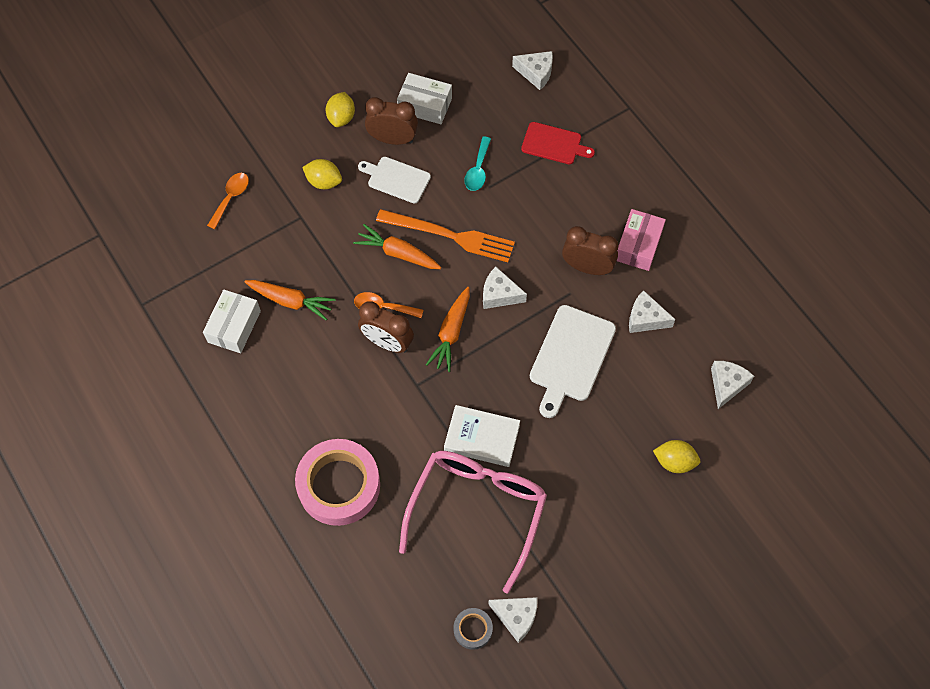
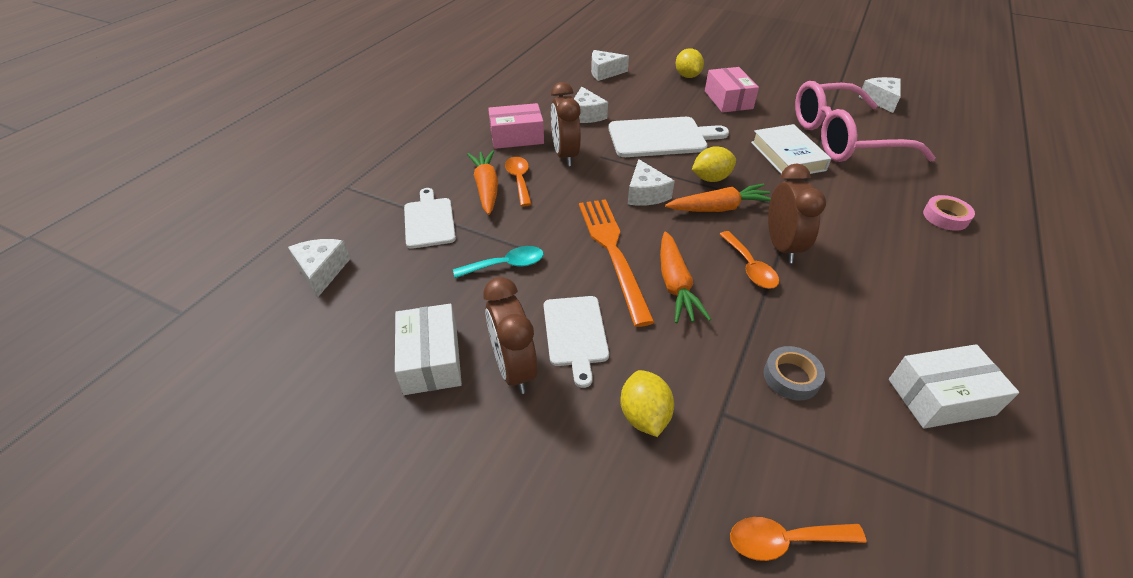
camera: 120 degrees left, 20 degrees down
(290, 301) = (840, 354): orange carrot -> orange carrot (486, 188)
(339, 485) = (945, 217): pink tape -> pink tape, size x0.45
(341, 118) = (514, 457): yellow lemon -> yellow lemon (711, 178)
(473, 629) = (918, 113): grey tape -> grey tape (791, 377)
(554, 144) = (429, 221): red cutting board -> white cutting board
(571, 219) = (519, 180): none -> orange spoon
(603, 464) = (728, 100): none -> pink box

